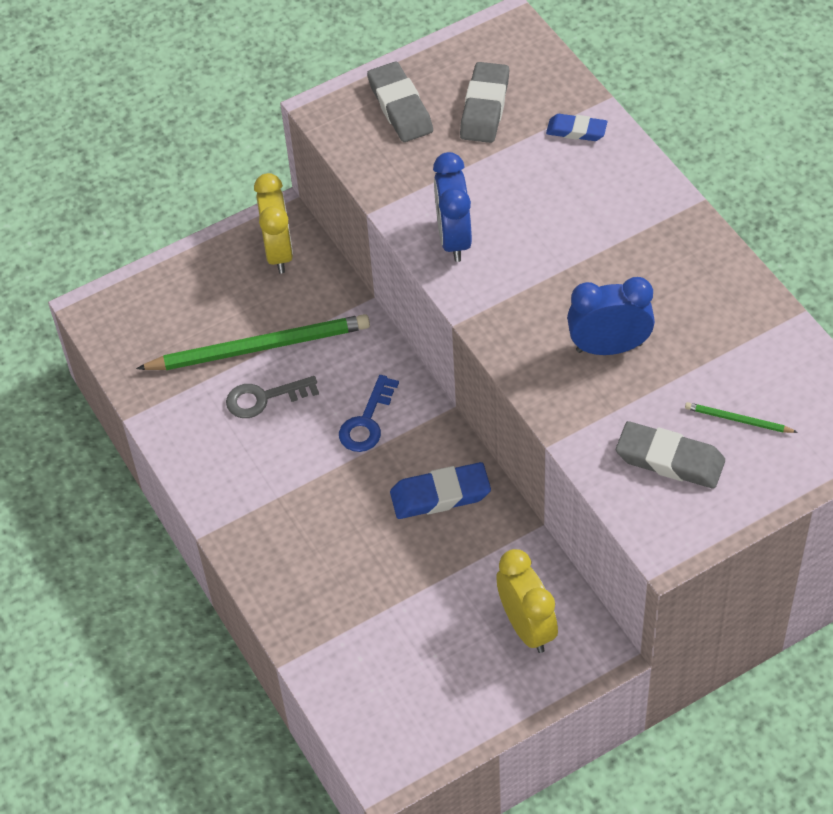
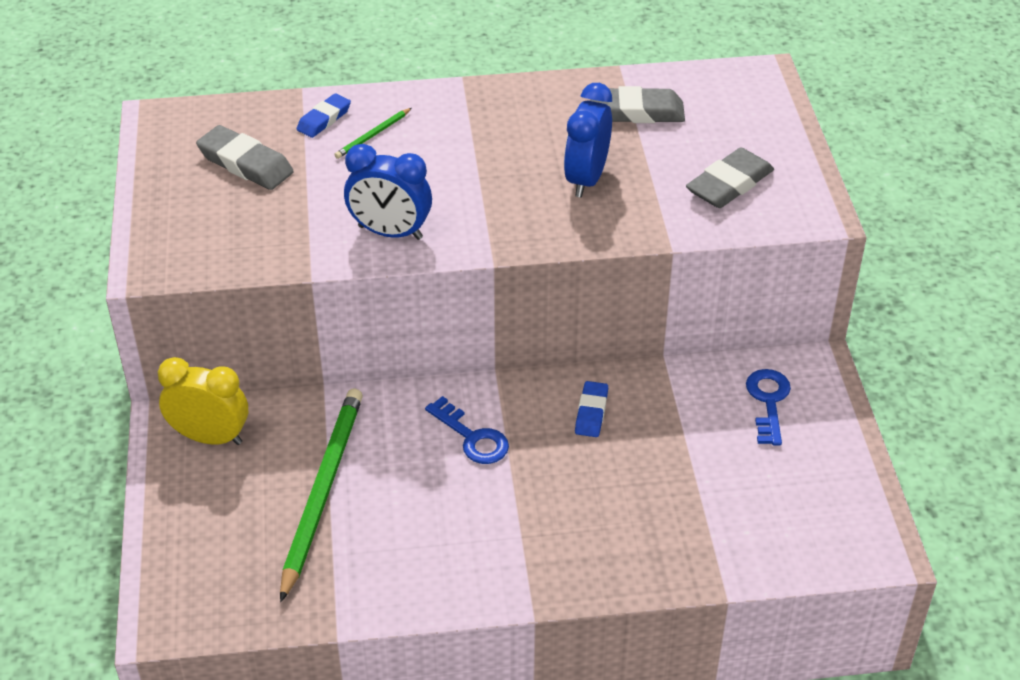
camera: 70 degrees left, 10 degrees down
(264, 398) = (390, 508): grey key -> none
(400, 107) = (194, 217): grey eraser -> grey eraser (636, 112)
(440, 495) = (591, 412): blue eraser -> blue eraser, size x0.63
(527, 627) = (768, 401): yellow clock -> blue key
(738, 420) = (710, 135): green pencil -> green pencil (373, 135)

